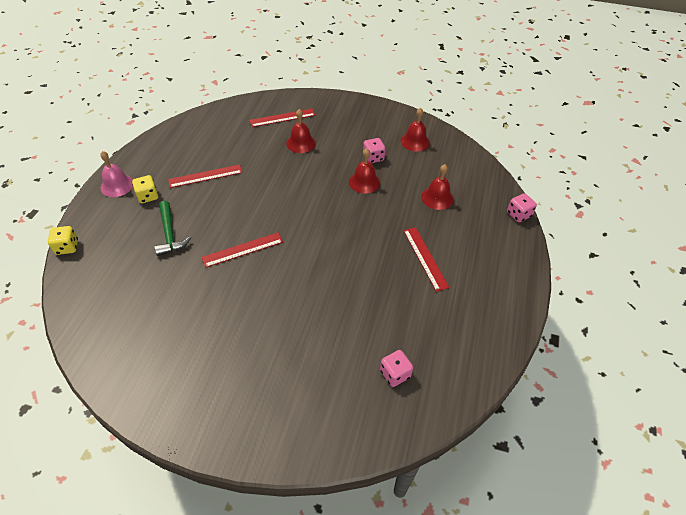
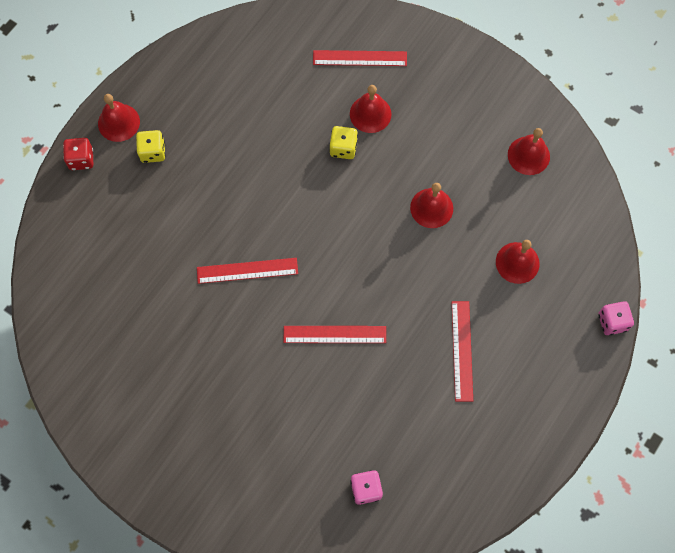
camera: 20 degrees right, 20 degrees up
(67, 247) = (47, 205): yellow dice -> yellow dice (343, 148)
(91, 213) = (81, 159): none -> red dice
(117, 185) = (118, 122): pink bell -> red bell
(169, 234) = (167, 220): green hammer -> none
(205, 176) = (230, 138): red ruler -> red ruler (334, 334)
(373, 158) = (459, 169): pink dice -> none

